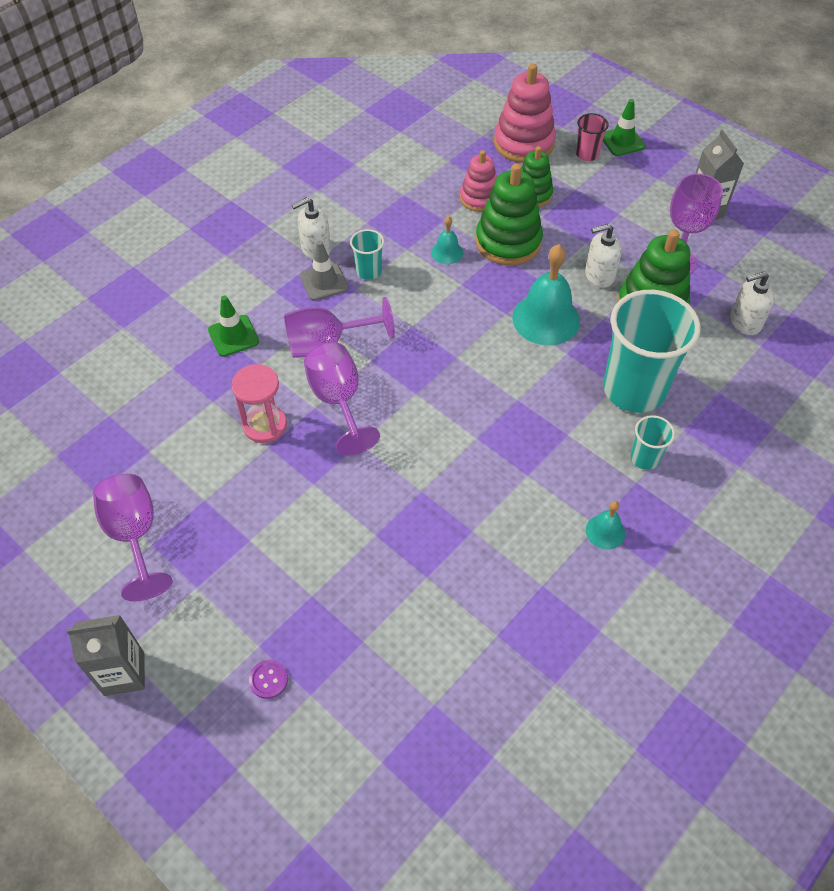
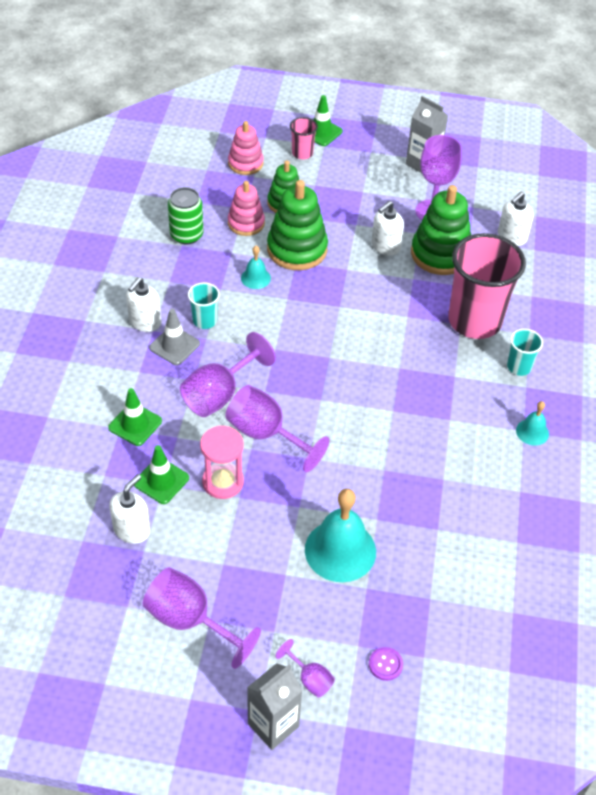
camera: 35 degrees left, 5 degrees down
(155, 427) = (132, 529): none -> white soap dispenser
(190, 650) = (309, 679): none -> purple goblet
(214, 397) = (161, 481): none -> green traffic cone
(416, 187) = (186, 235): none -> green can
(524, 143) = (245, 163): pink stacking toy -> pink stacking toy, size x0.63
(546, 319) = (372, 297): turquoise bell -> turquoise bell (340, 550)
(634, 389) = (474, 321): turquoise cup -> pink cup

